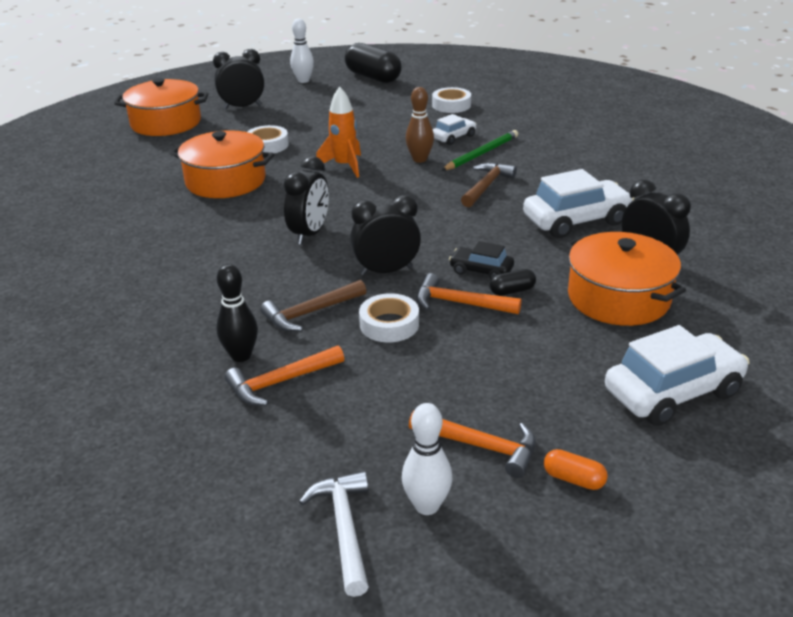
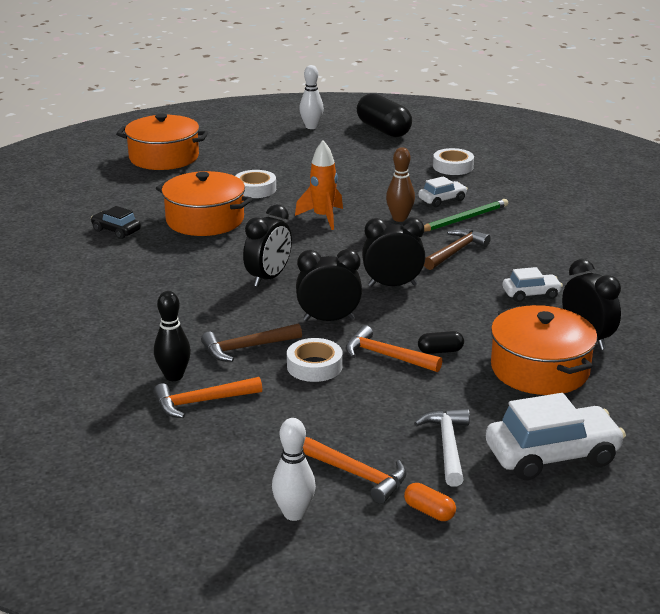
camera: 10 degrees right, 5 degrees down
(242, 107) = (242, 148): black clock -> black clock (392, 285)
(344, 529) = (219, 521): white hammer -> white hammer (448, 446)
(481, 271) = (418, 330): black car -> black car (116, 231)
(576, 220) = (531, 294): white car -> white car, size x0.54

